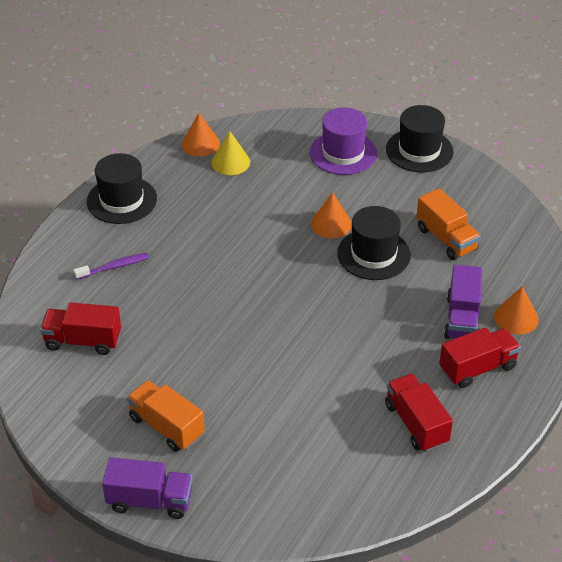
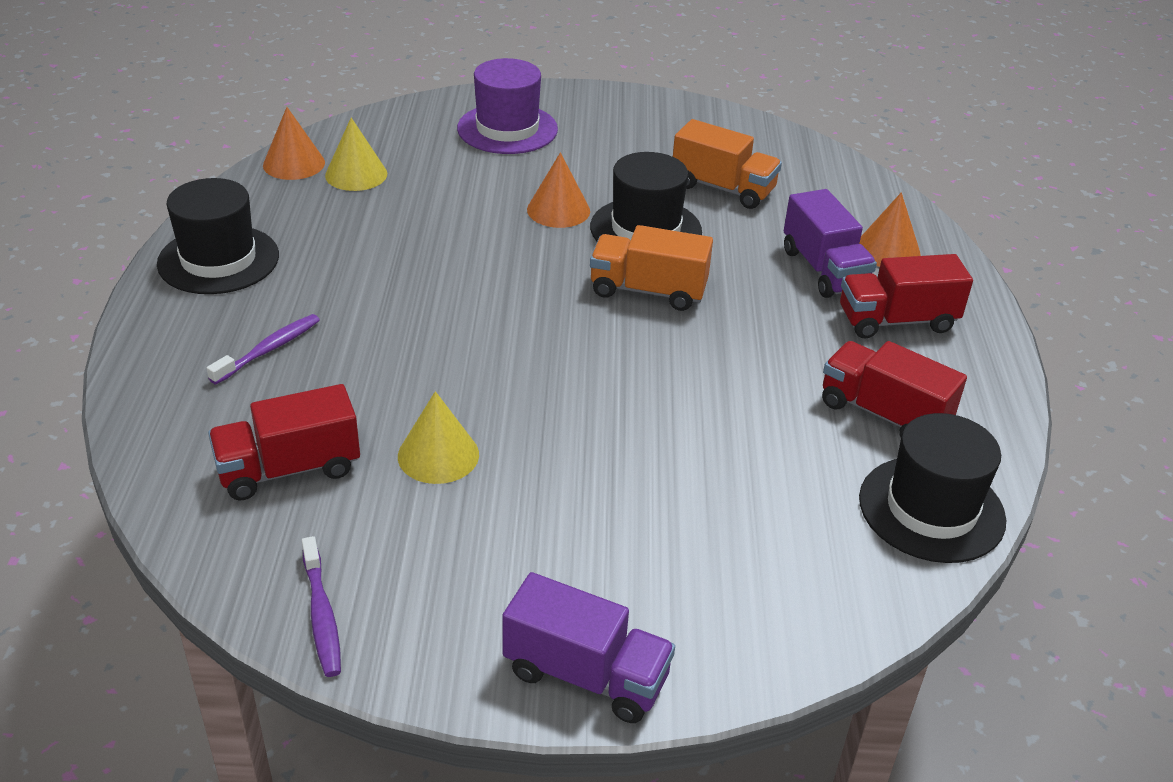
camera: 30 degrees left, 5 degrees down
(52, 423) = (322, 615): none -> purple toothbrush
(150, 501) = (586, 675): purple truck -> purple truck turned 45 degrees clockwise
(158, 359) = (438, 455): none -> yellow cone
(166, 427) = (526, 548): orange truck -> orange truck (648, 291)
(419, 150) = (604, 105): black hat -> black hat (931, 509)
(477, 368) = (896, 321): red truck -> red truck turned 135 degrees counterclockwise

